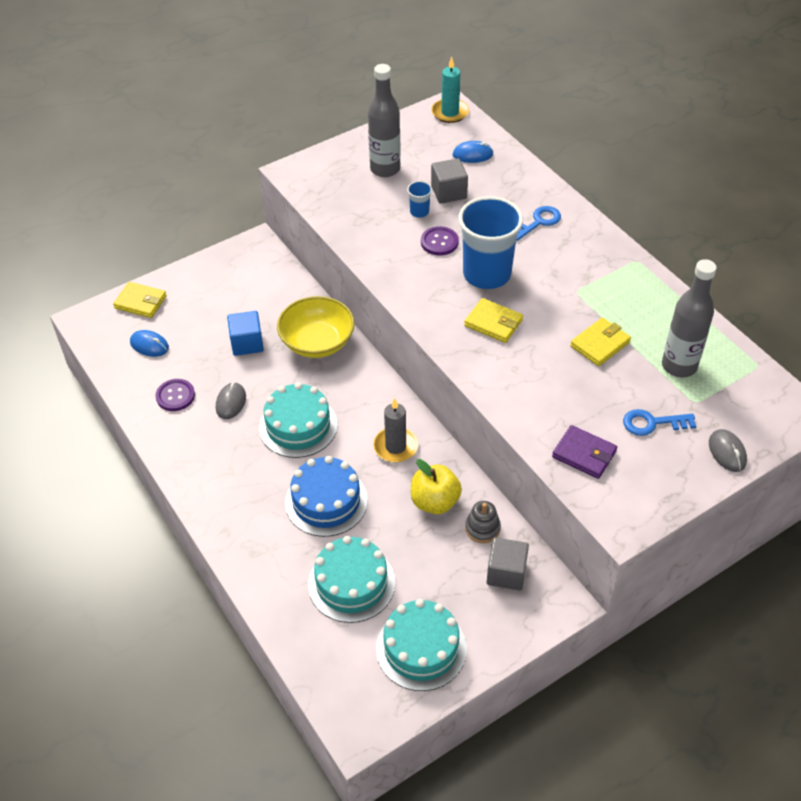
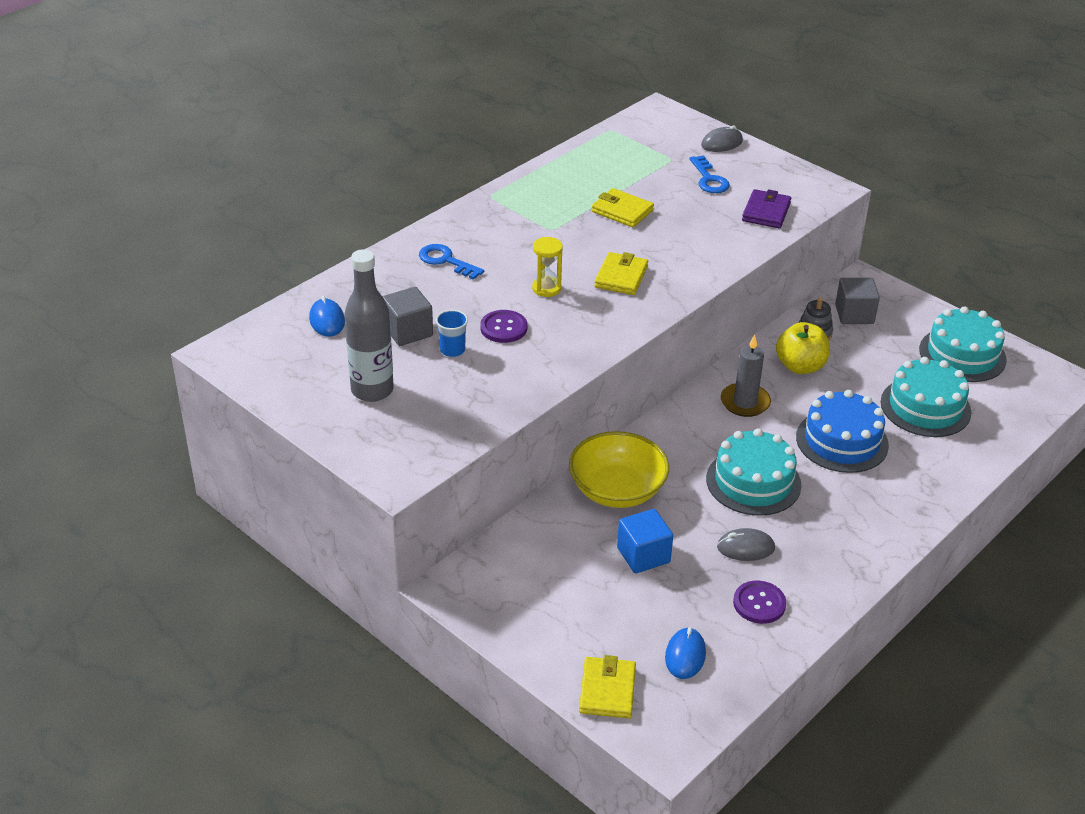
camera: 105 degrees left, 10 degrees down
(450, 112) = (236, 349): turquoise candle -> none
(487, 274) = (546, 288): blue cup -> yellow hourglass
(679, 366) = (630, 168): grey bottle -> none

